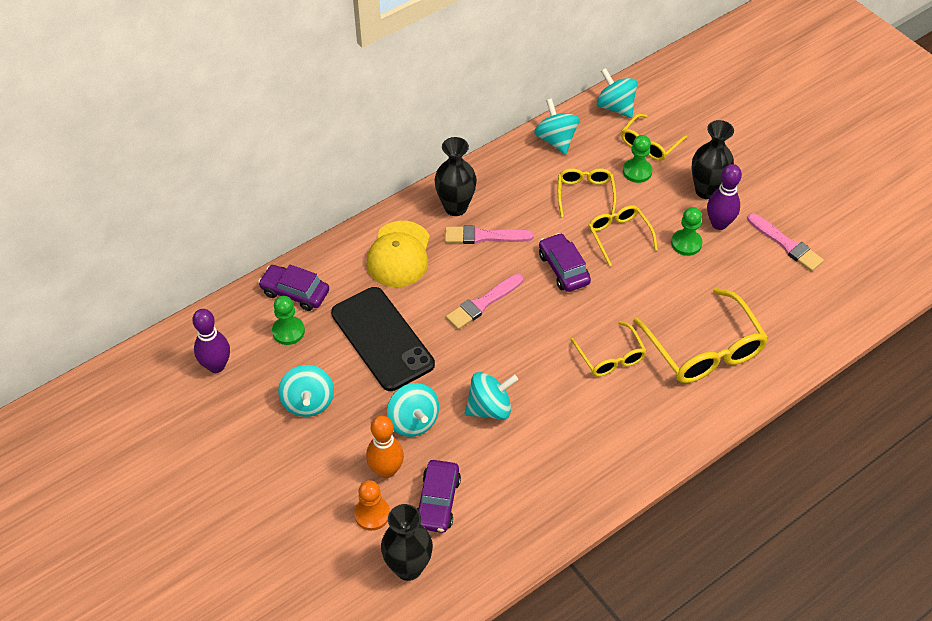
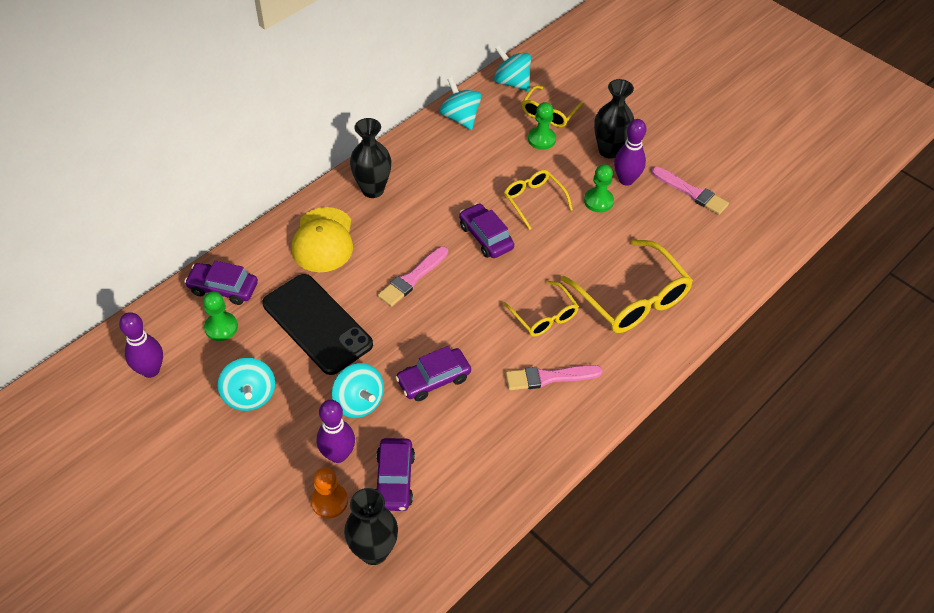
camera: 10 degrees left, 0 degrees up
(386, 470) = (338, 454): orange bowling pin -> purple bowling pin
(484, 236) = (404, 214): pink brush -> pink brush (549, 377)
(490, 408) = (433, 379): turquoise spinning top -> purple car
(585, 195) = (496, 166): yellow glasses -> none

